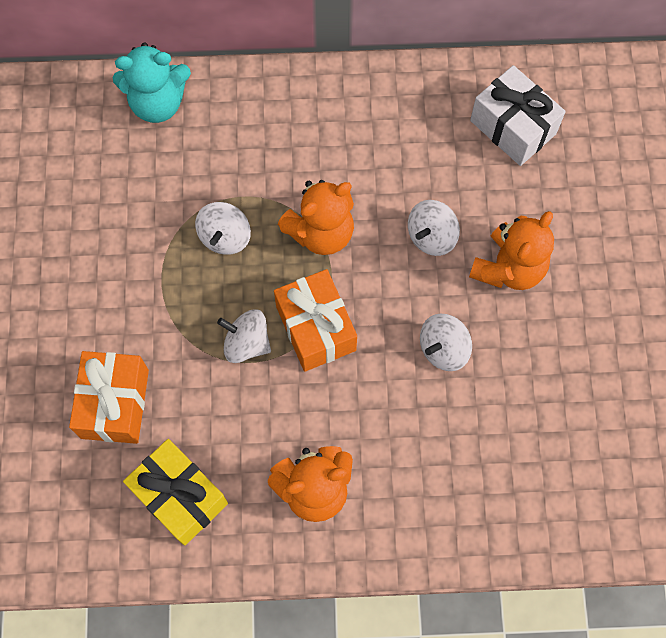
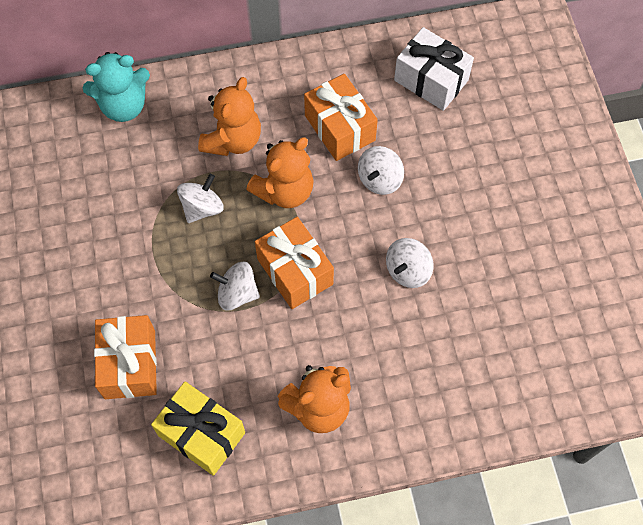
camera: 10 degrees left, 5 degrees down
(225, 237) = (202, 208): white spinning top -> white spinning top turned 150 degrees counterclockwise
(397, 168) = (339, 128): none -> orange gift
(508, 268) = (450, 195): orange teddy bear -> orange teddy bear (233, 140)

